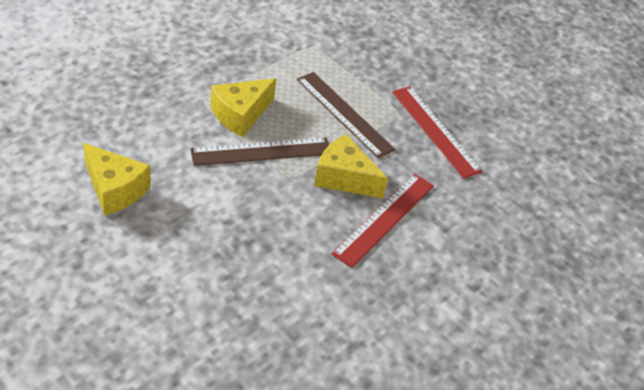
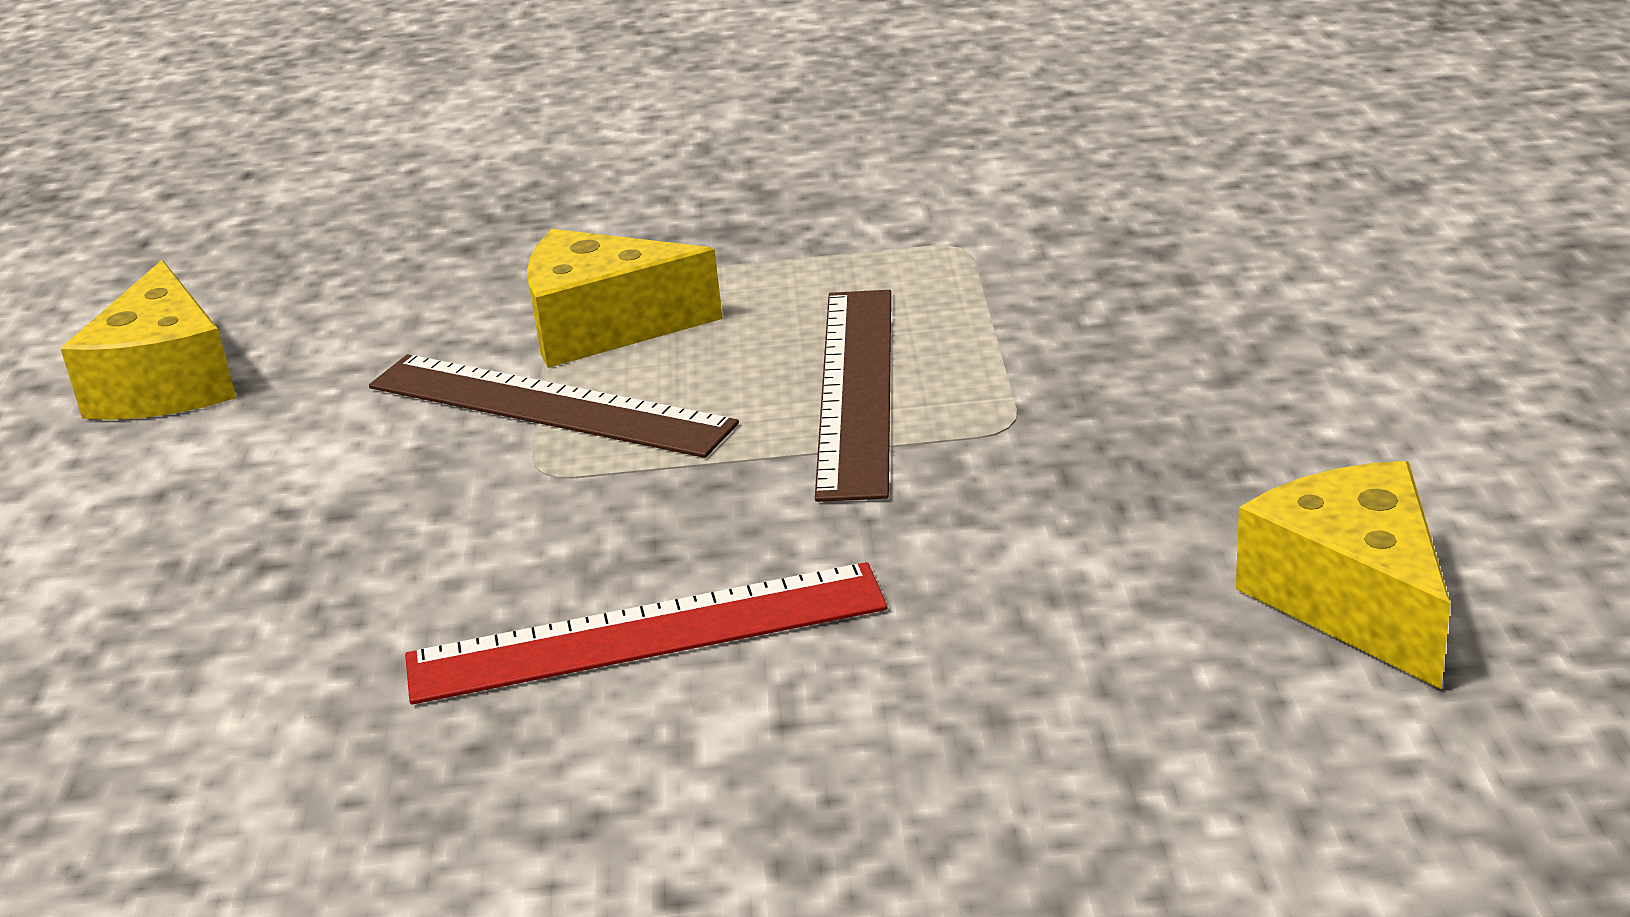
camera: 50 degrees right, 15 degrees down
(344, 178) = (669, 514): yellow cheese -> yellow cheese (1353, 600)
(435, 131) = (1067, 491): red ruler -> none

